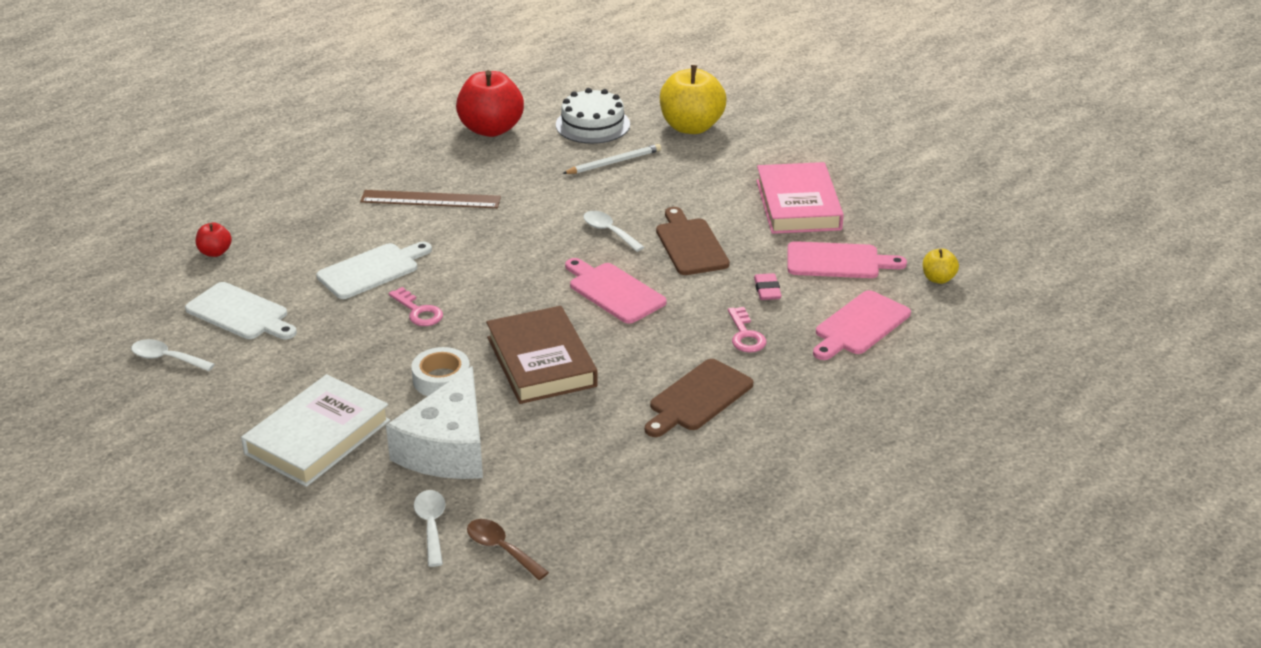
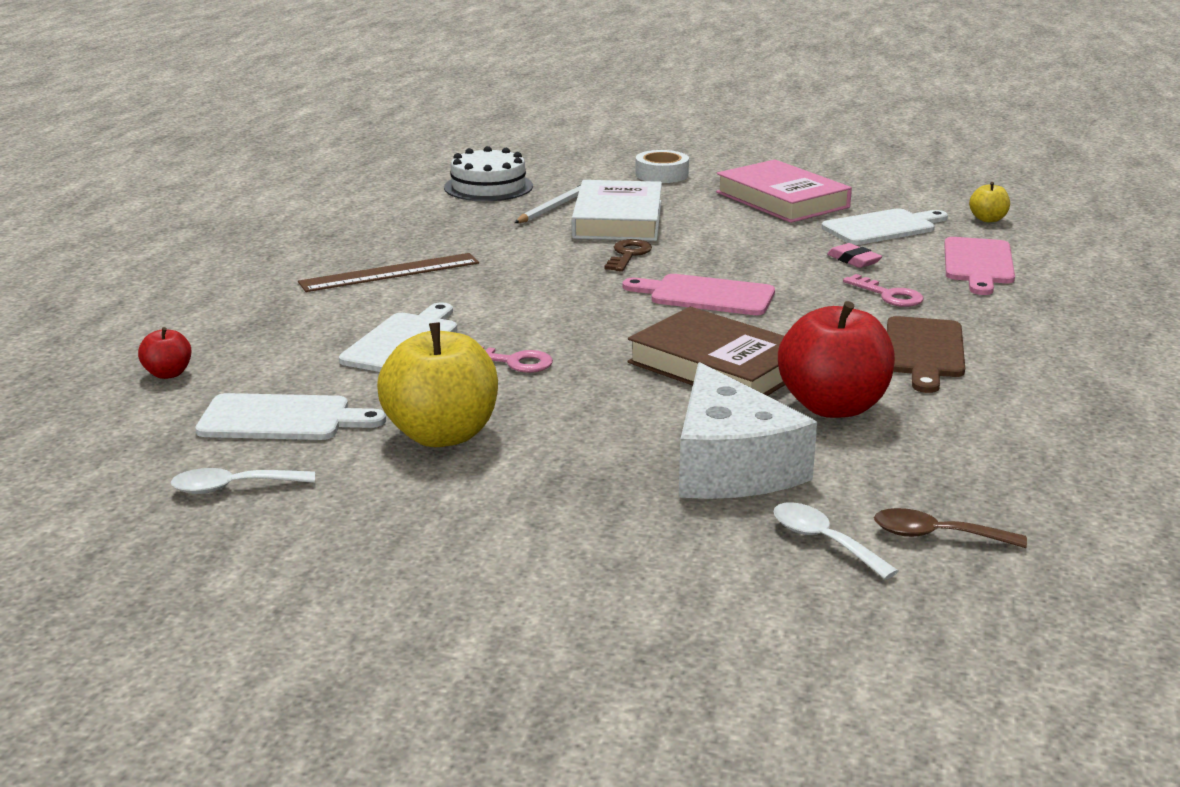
camera: 30 degrees left, 10 degrees down
(318, 437) = (555, 503): white book -> white book (618, 219)
(441, 379) = (629, 410): white tape -> white tape (661, 174)
(491, 129) = (380, 210): red apple -> red apple (833, 407)
(609, 231) = (628, 255): white spoon -> brown key
(690, 244) = (726, 246): brown cutting board -> none
(691, 127) = (593, 170): yellow apple -> yellow apple (442, 435)
(838, 261) = (883, 227): pink cutting board -> white cutting board

